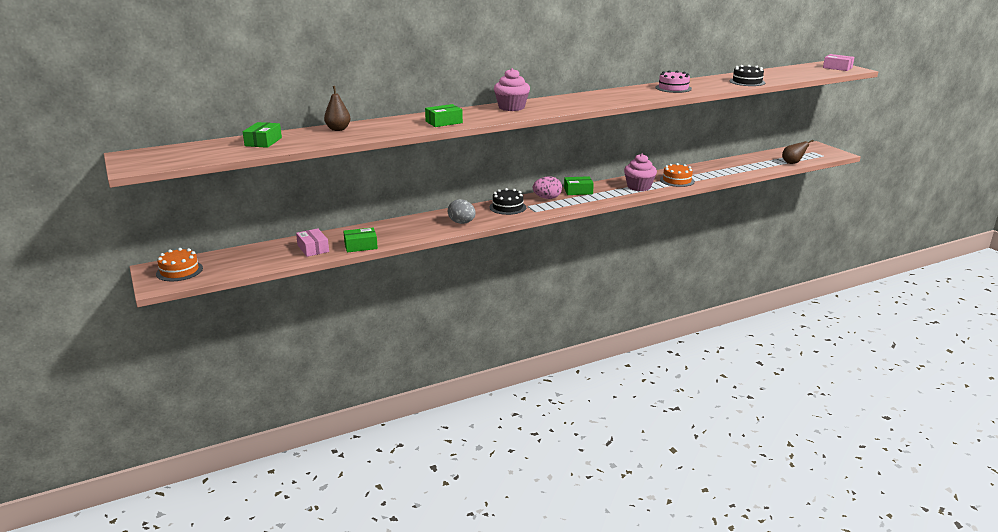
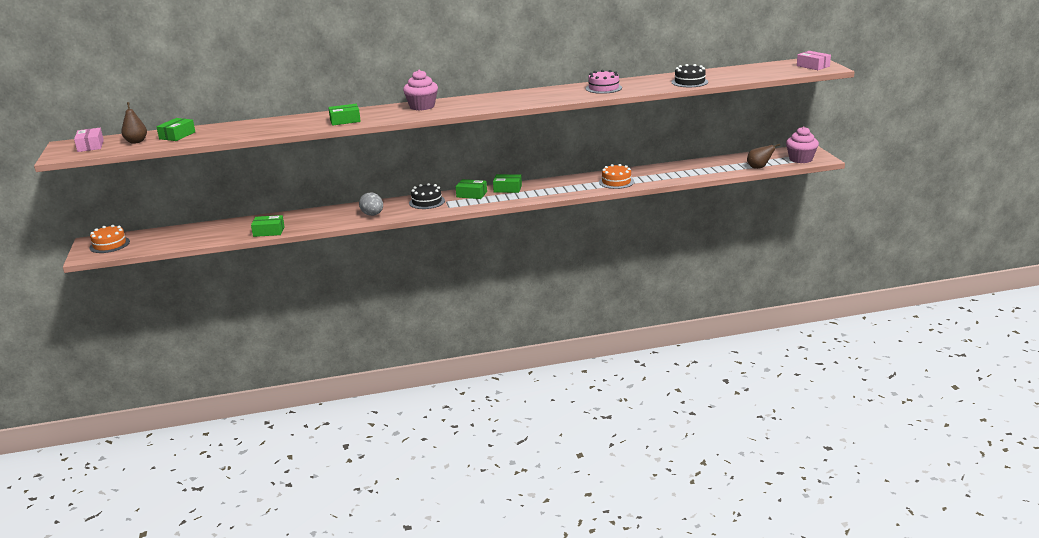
camera: 15 degrees right, 0 degrees up
(313, 248) = (228, 231): pink box -> pink box (90, 146)
(338, 129) = (248, 125): brown pear -> brown pear (136, 141)
(547, 198) = (471, 194): pink egg -> green box
(639, 187) = (571, 187): pink cupcake -> pink cupcake (800, 159)

